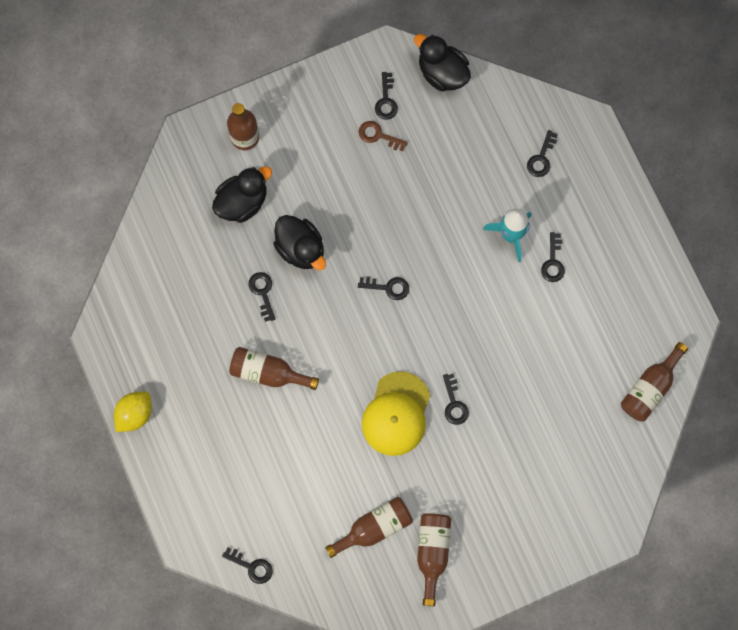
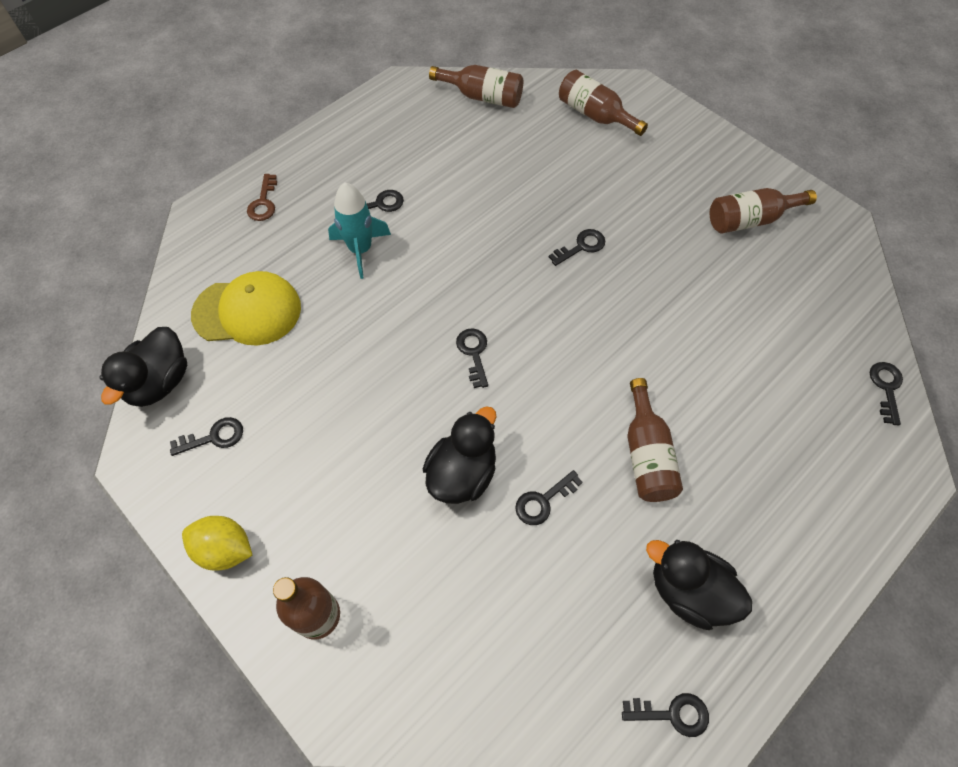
camera: 110 degrees left, 15 degrees down
(135, 414) = (797, 614): yellow lemon -> yellow lemon (225, 549)
(242, 202) = (421, 579): black duck -> black duck (688, 591)
(374, 528) = (759, 279): brown bottle -> brown bottle (595, 115)
(378, 135) = (269, 430): brown key -> brown key (263, 202)
(396, 414) = (622, 297): yellow cap -> yellow cap (247, 311)
(541, 158) = (255, 247): black key -> black key (672, 714)

